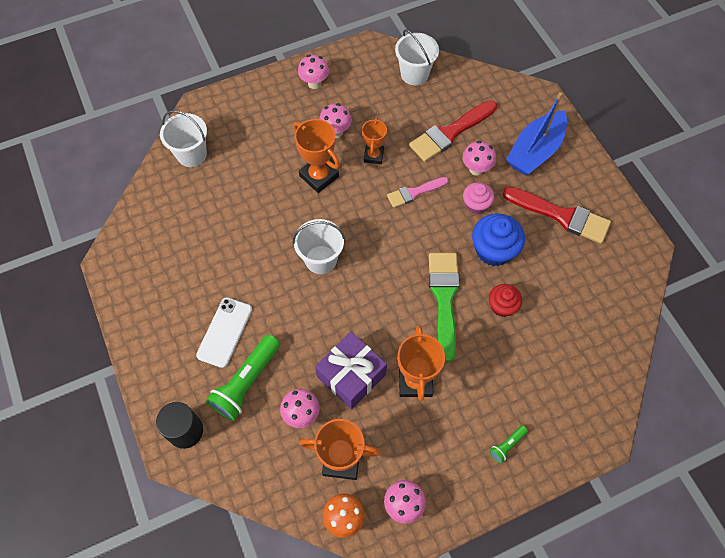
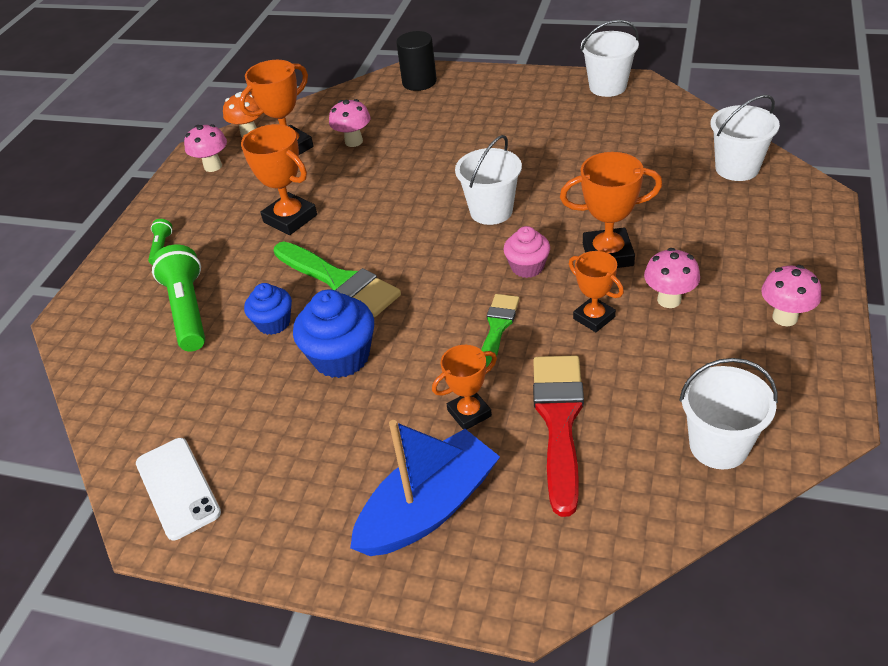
camera: 135 degrees right, 20 degrees down
(123, 278) = (607, 87): none -> white bucket
(225, 332) = (482, 125): white phone -> white phone (177, 488)
(246, 382) = (420, 122): green flashlight -> green flashlight (188, 310)
(351, 375) = (348, 182): purple gift -> none
(415, 192) = (497, 328): pink brush -> green brush
(476, 169) = (469, 413): pink mushroom -> orange trophy
(476, 205) = (417, 378): pink cupcake -> pink cupcake (527, 267)
(502, 306) = (274, 323): red cupcake -> blue cupcake
(535, 151) = (429, 508): blue boat -> blue boat turned 60 degrees clockwise
(560, 215) = (304, 461): red brush -> none

